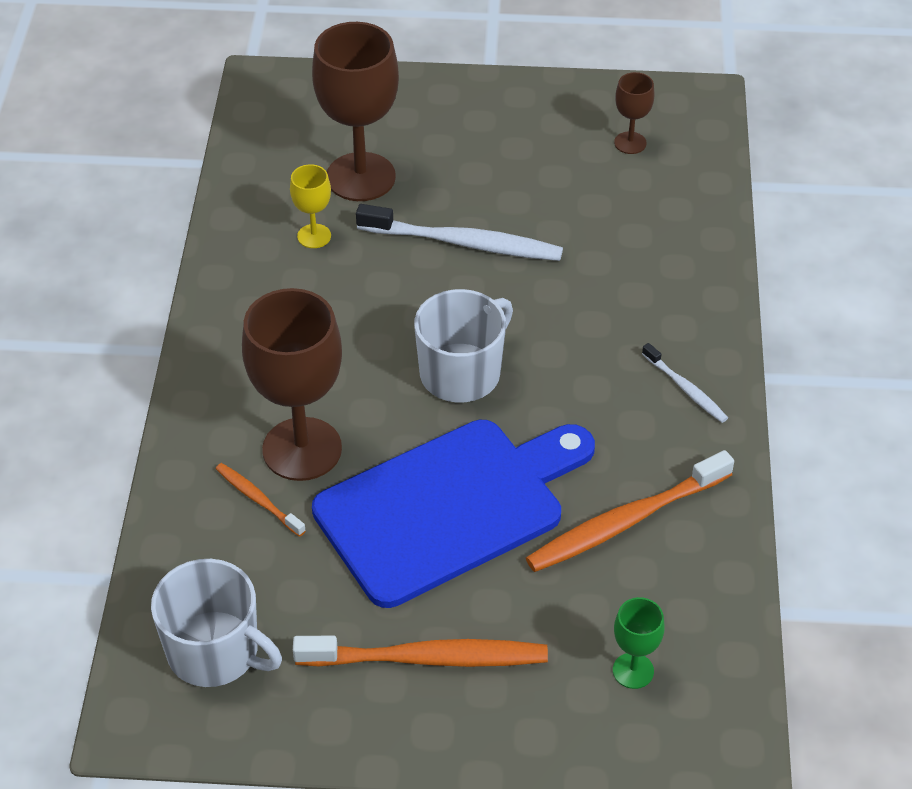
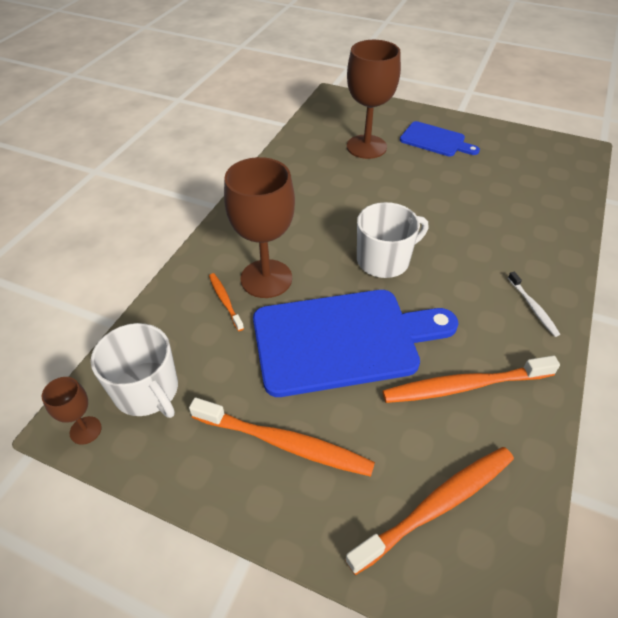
camera: 20 degrees right, 0 degrees up
(314, 236) = (327, 169): yellow goblet -> none
(463, 243) = (412, 190): white toothbrush -> none
(468, 136) = (435, 140): none -> blue cutting board
(630, 143) = (532, 162): brown goblet -> brown goblet (85, 430)
(633, 671) = (436, 506): green goblet -> orange toothbrush

